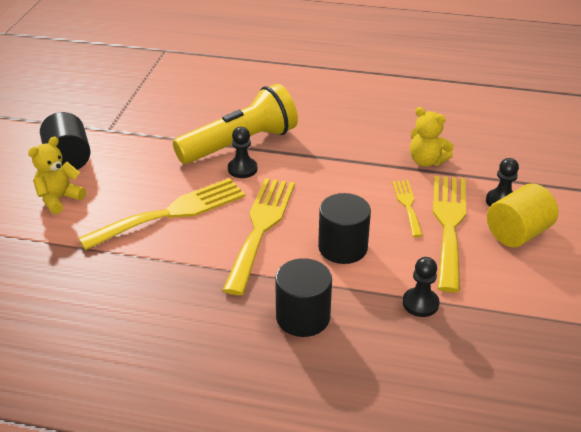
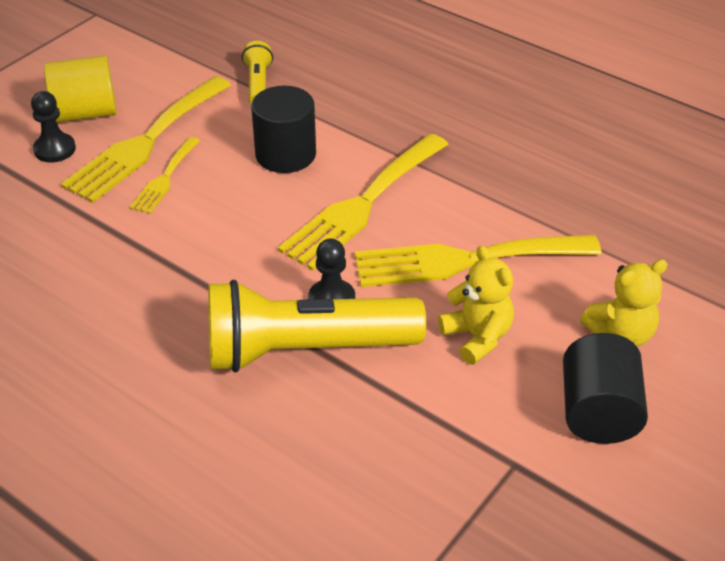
camera: 155 degrees left, 5 degrees up
(303, 317) = (379, 104): black cylinder -> none
(420, 303) = (258, 84): black pawn -> yellow flashlight
(426, 161) = (73, 229): yellow teddy bear -> yellow teddy bear (477, 337)

